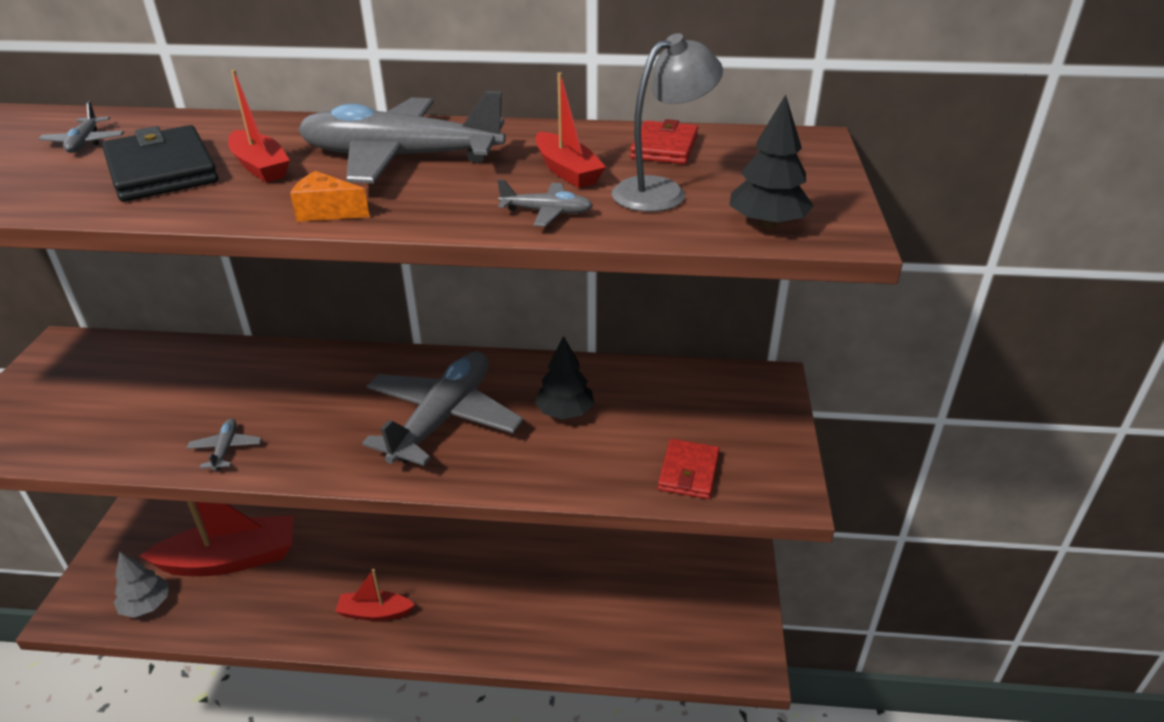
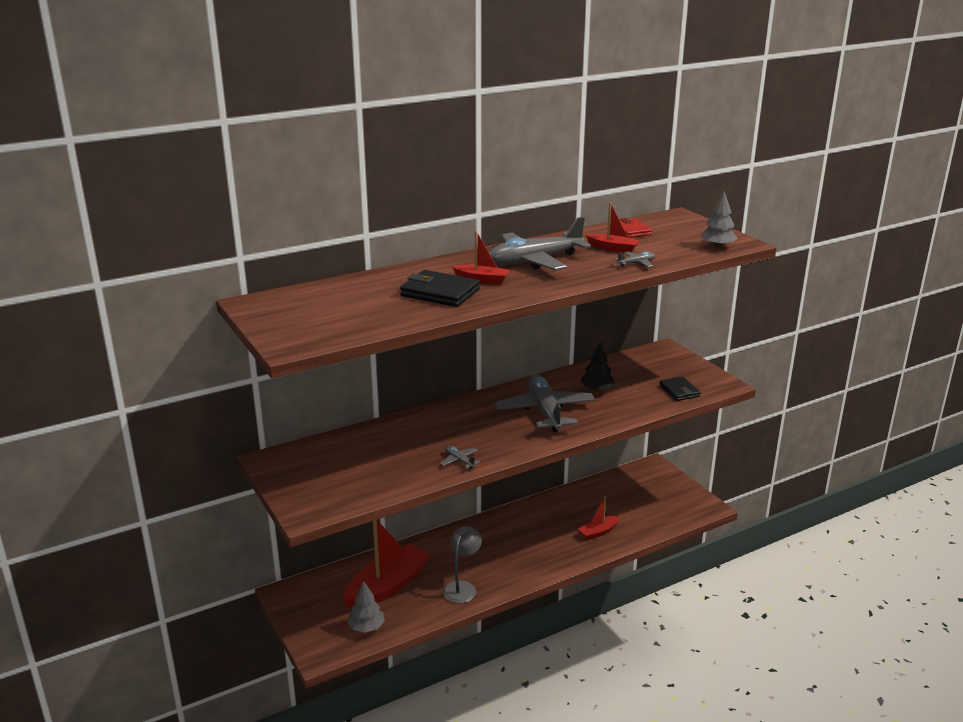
camera: 35 degrees left, 10 degrees down
(85, 142) = (366, 294): grey plane -> none
(327, 212) = (553, 286): orange cheese -> none
(375, 612) = (506, 569): red boat -> red boat (598, 532)
(661, 191) = (662, 246): grey lamp -> grey lamp (462, 587)
(689, 472) = (679, 391): red wallet -> black wallet
(767, 224) = (717, 246): black tree -> grey tree

